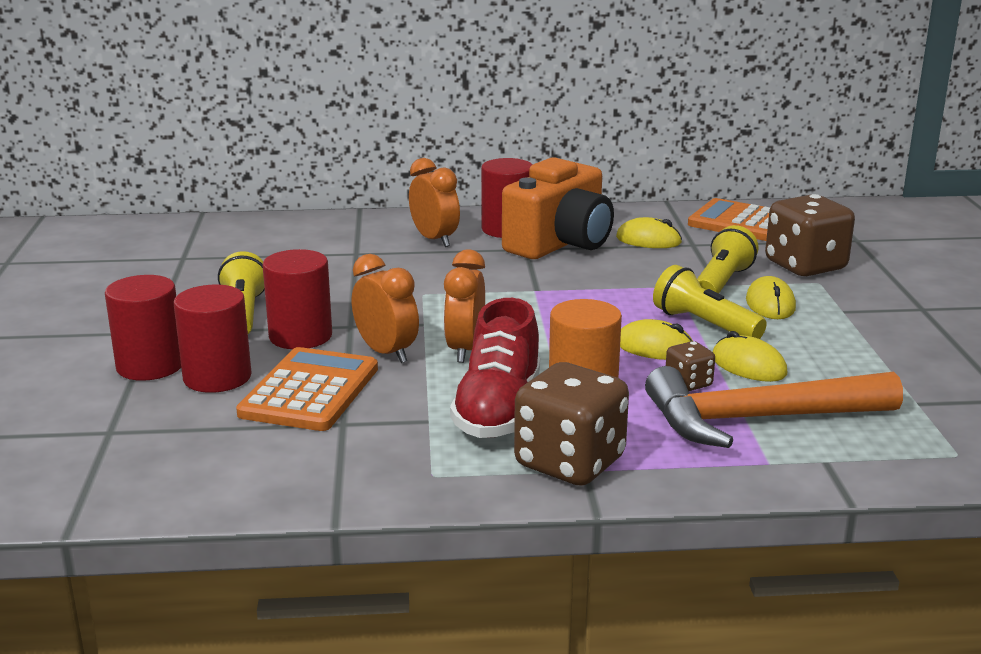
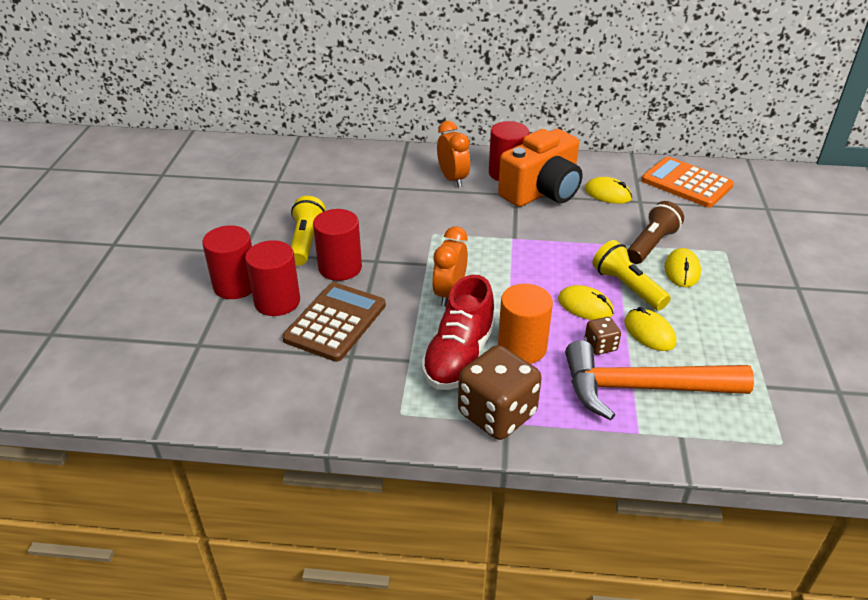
camera: 10 degrees right, 15 degrees up
(310, 391) = (335, 322): orange calculator -> brown calculator
(386, 353) = (395, 290): orange clock -> none
(721, 283) = (651, 244): yellow flashlight -> brown flashlight
(805, 266) = (719, 233): brown dice -> none

